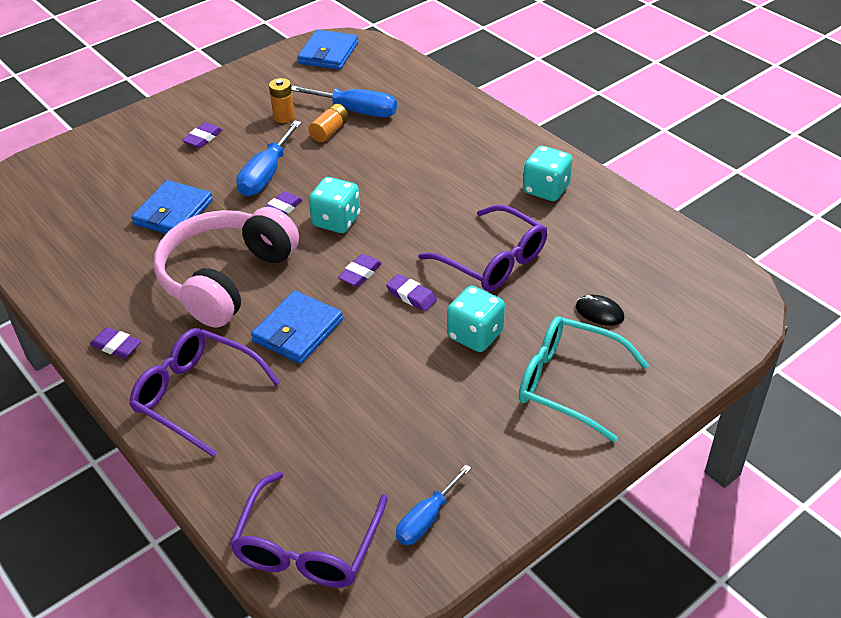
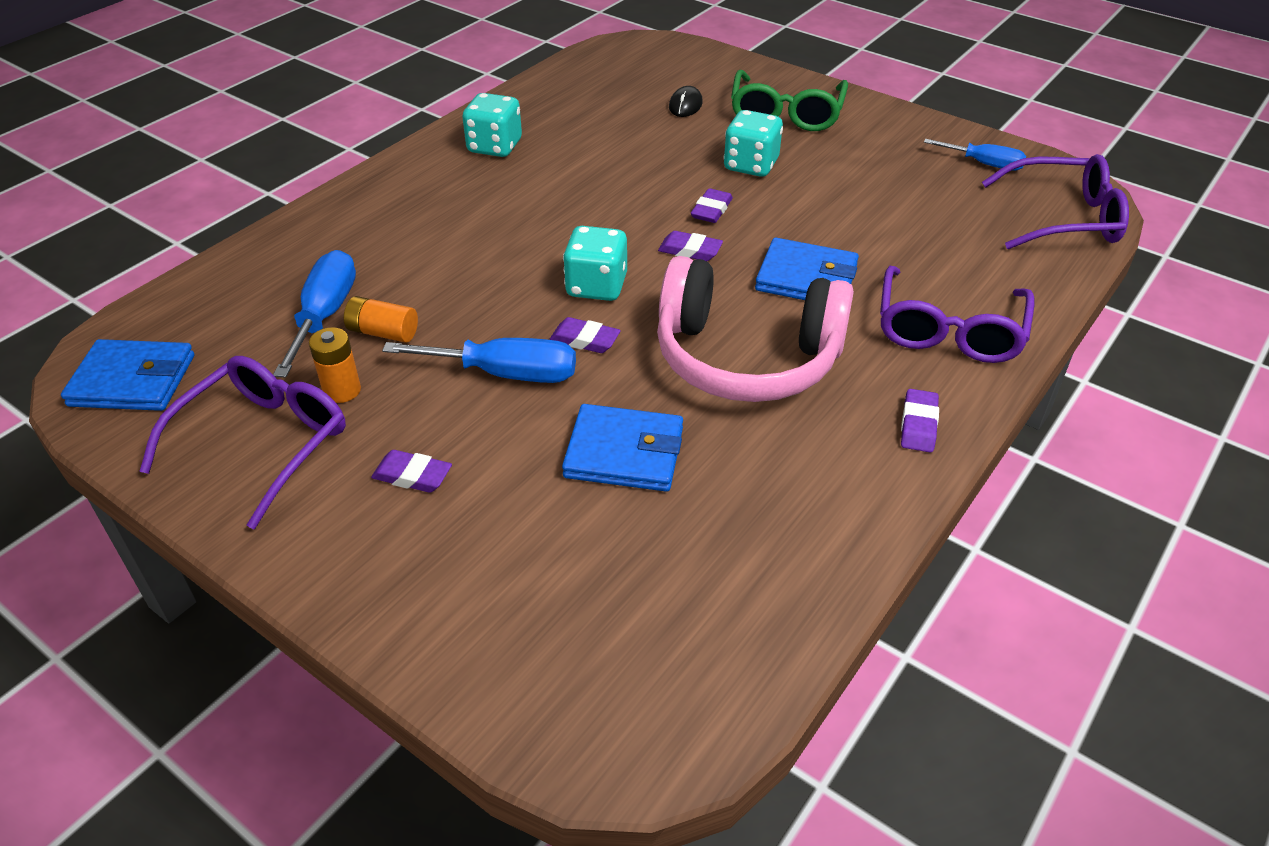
camera: 105 degrees left, 0 degrees up
(493, 261) = (632, 167): purple glasses -> purple glasses (263, 443)
(568, 383) = (786, 113): turquoise glasses -> green glasses

